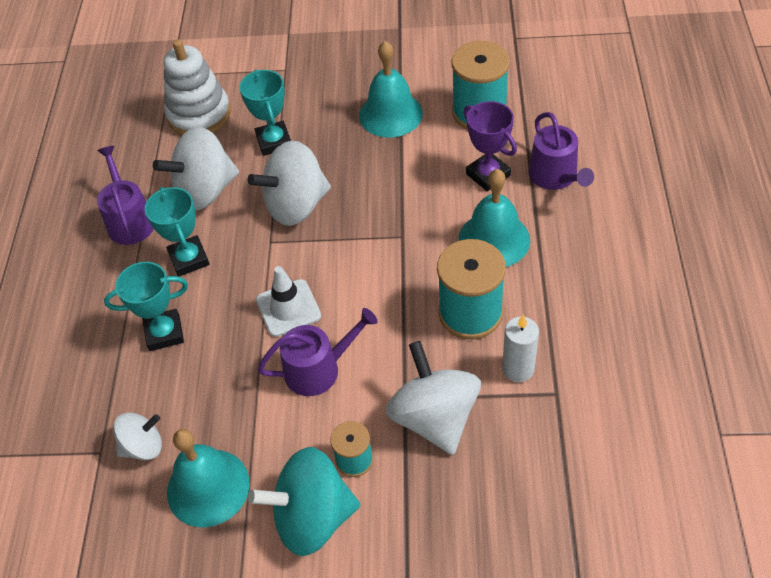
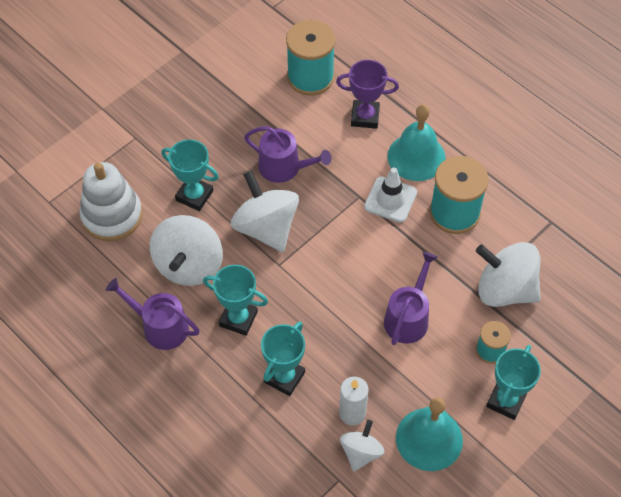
camera: 50 degrees left, 5 degrees up
(288, 308) = (344, 297): white traffic cone -> white traffic cone (390, 199)
(296, 205) = (266, 228): white spinning top -> white spinning top turned 135 degrees clockwise
(312, 517) = (506, 401): turquoise spinning top -> turquoise trophy
(390, 114) = (253, 119): turquoise bell -> none
(518, 369) = (517, 224): white candle -> white candle (352, 413)
(555, 176) = (406, 89): purple watering can -> purple watering can (284, 167)

